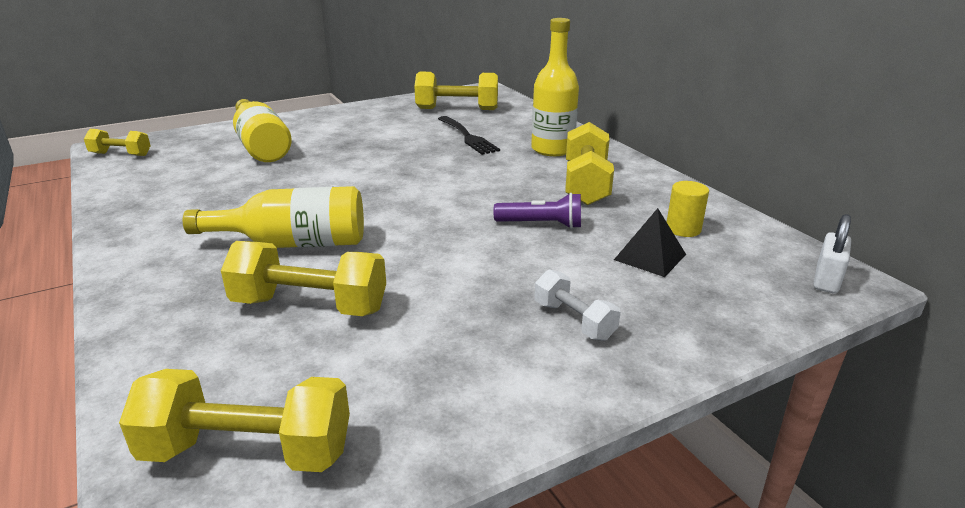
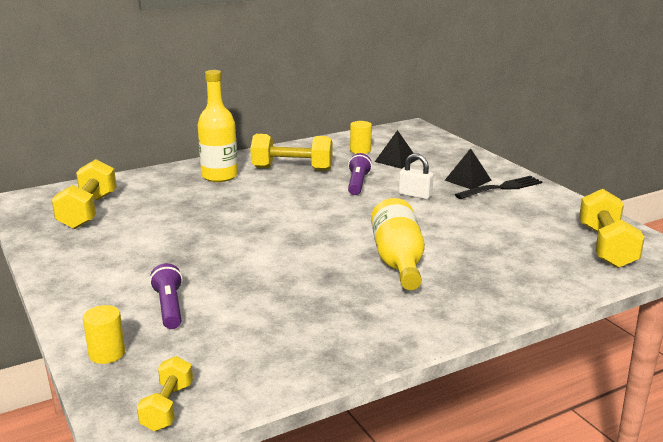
camera: 90 degrees left, 5 degrees down
(207, 134) = (107, 354): none -> yellow cylinder
(261, 146) = (169, 307): yellow bottle -> purple flashlight
(310, 306) = (479, 246): yellow dumbbell -> none
(468, 137) = (177, 206): black fork -> black fork (502, 188)
(574, 320) = (468, 180): white dumbbell -> black pyramid
(826, 280) = (412, 130): white padlock -> white padlock (415, 195)

